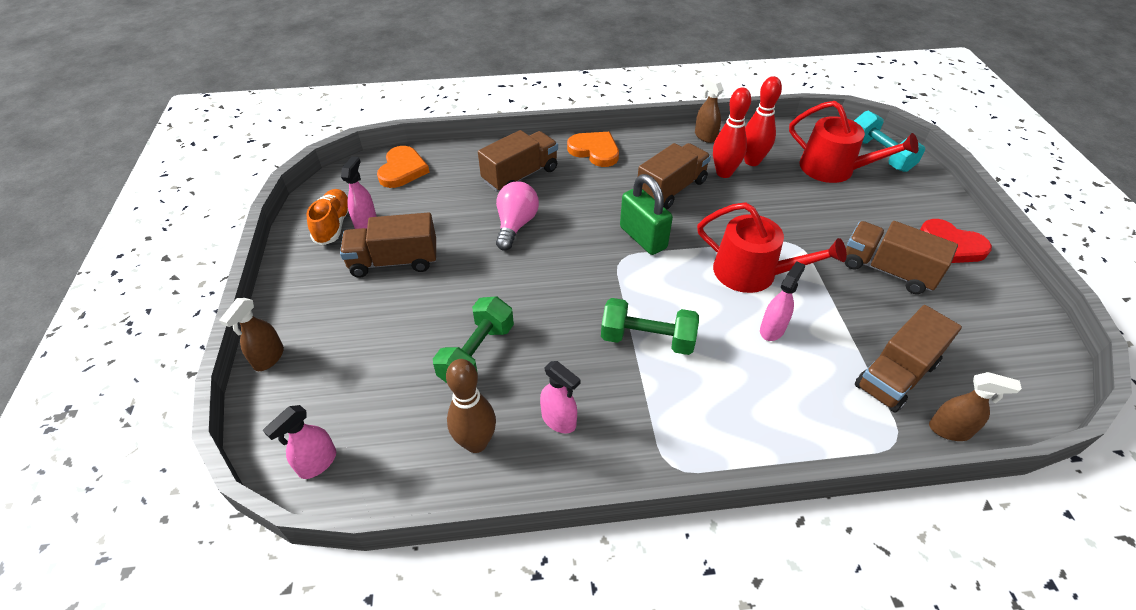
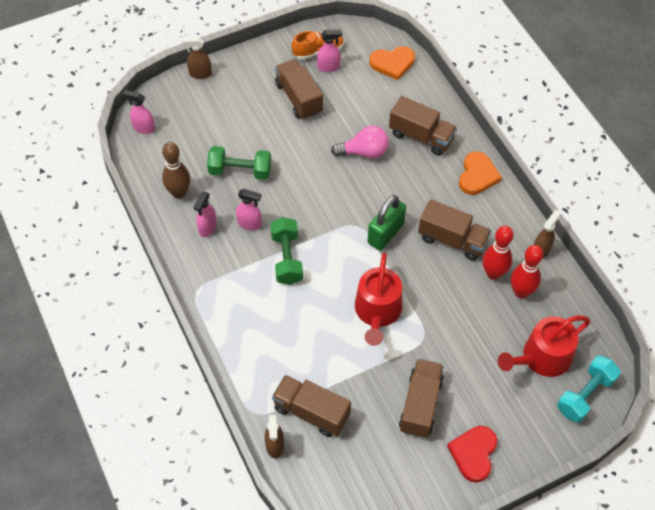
camera: 70 degrees right, 10 degrees up
(772, 329) = (325, 331): pink spray bottle -> pink spray bottle (250, 224)
(833, 169) = (542, 358): red watering can -> red watering can turned 45 degrees clockwise

